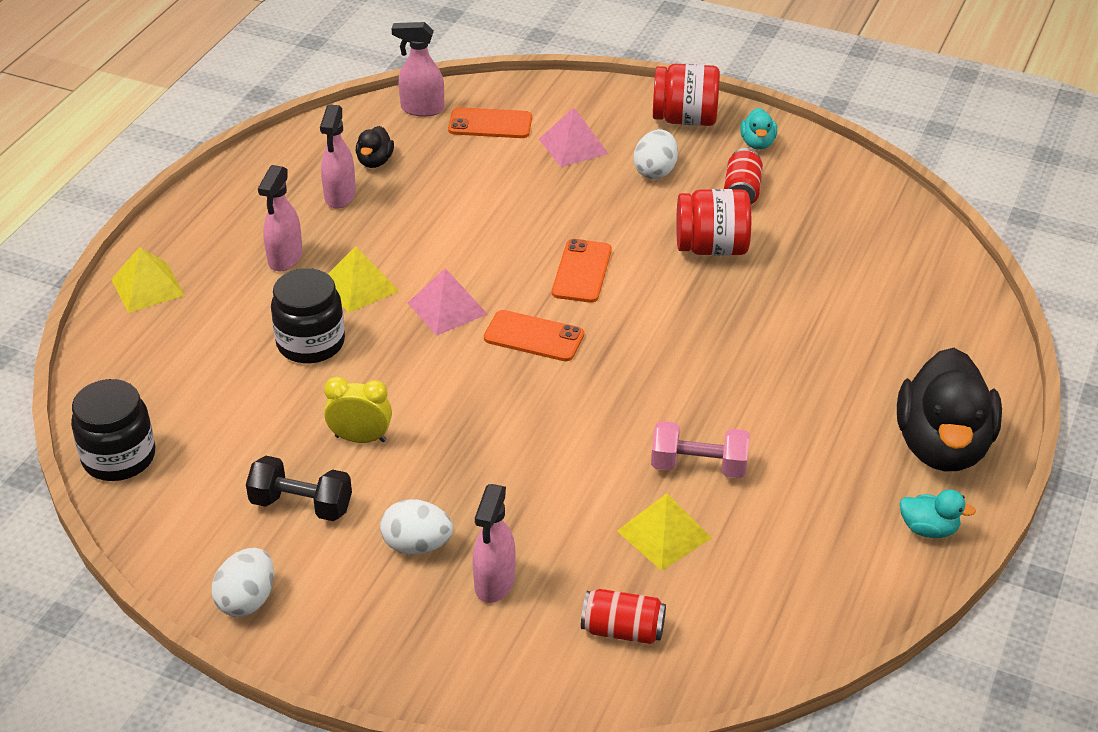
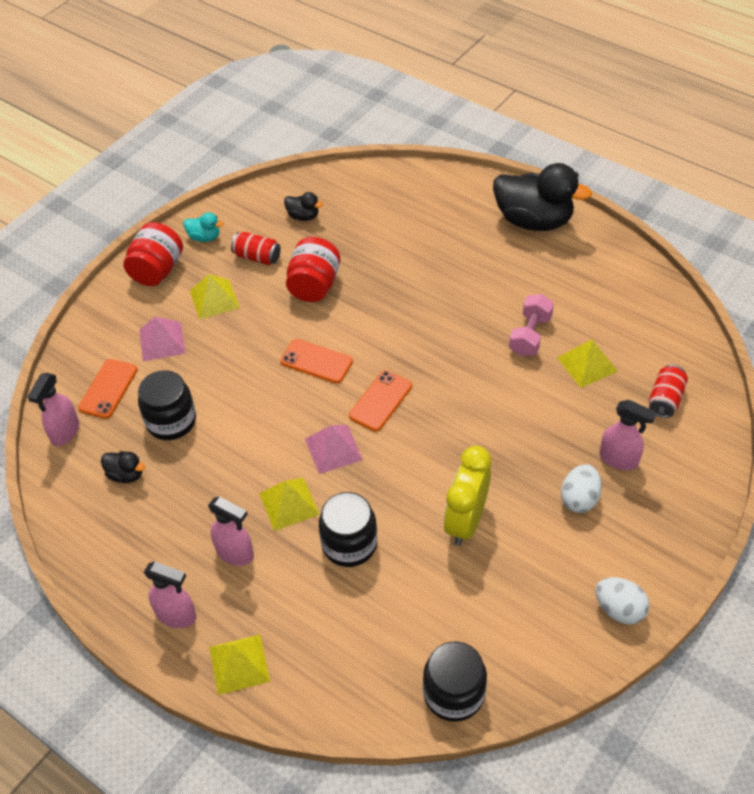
camera: 75 degrees left, 10 degrees up
(301, 505) = (529, 566): black dumbbell -> none
(340, 196) = (165, 505): pink spray bottle -> pink spray bottle (176, 615)
(360, 438) = (466, 521): yellow clock -> yellow clock, size x1.55
(456, 177) = (171, 421): none -> black jar
(655, 171) = (214, 299): white egg -> yellow pyramid
(836, 217) = (303, 216): none -> black duck
(929, 529) = (600, 243): turquoise duck -> none

